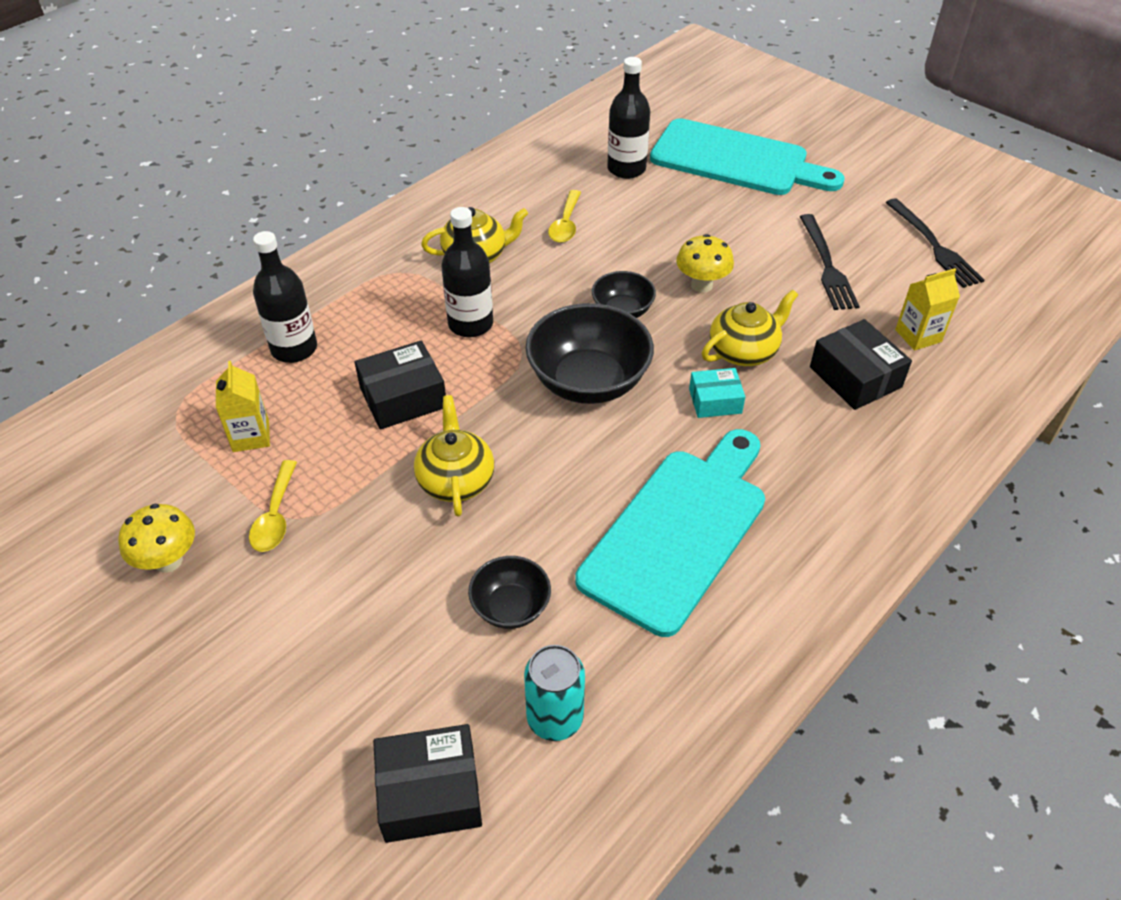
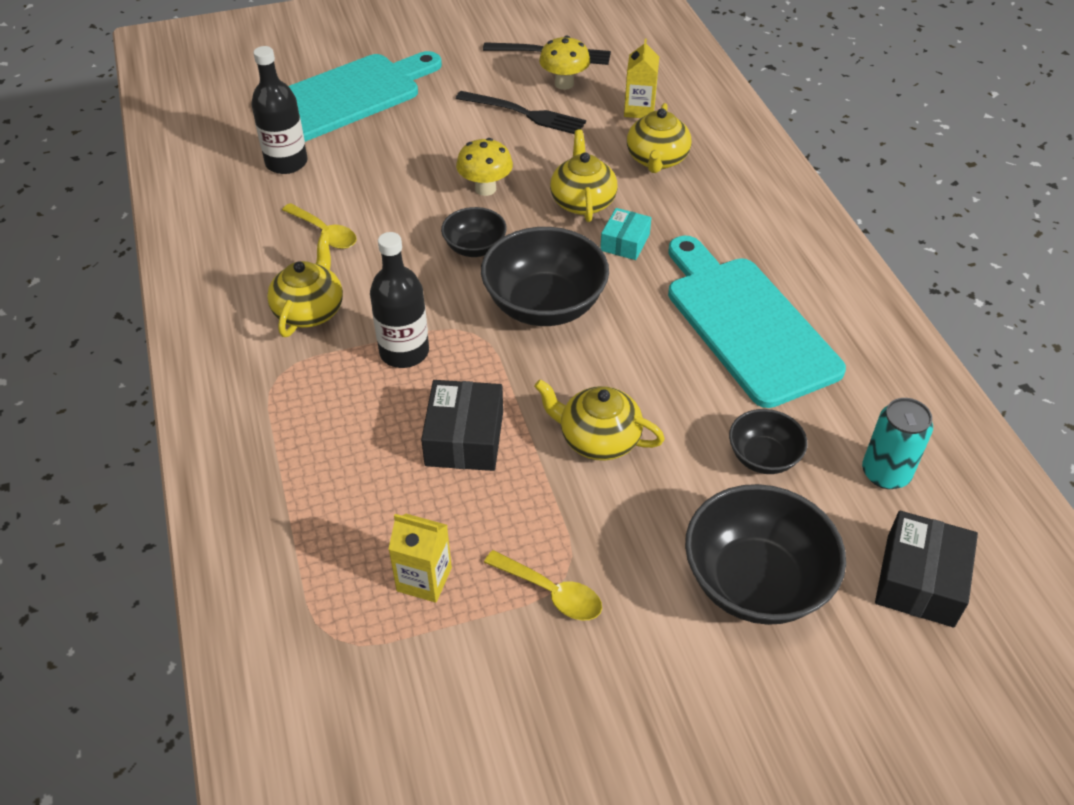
camera: 60 degrees left, 0 degrees up
(168, 561) = (552, 705): yellow mushroom -> yellow mushroom (564, 84)
(294, 349) = (321, 500): black bottle -> none
(357, 653) = (755, 582): none -> black bowl
(855, 377) = (657, 160): black box -> yellow teapot

